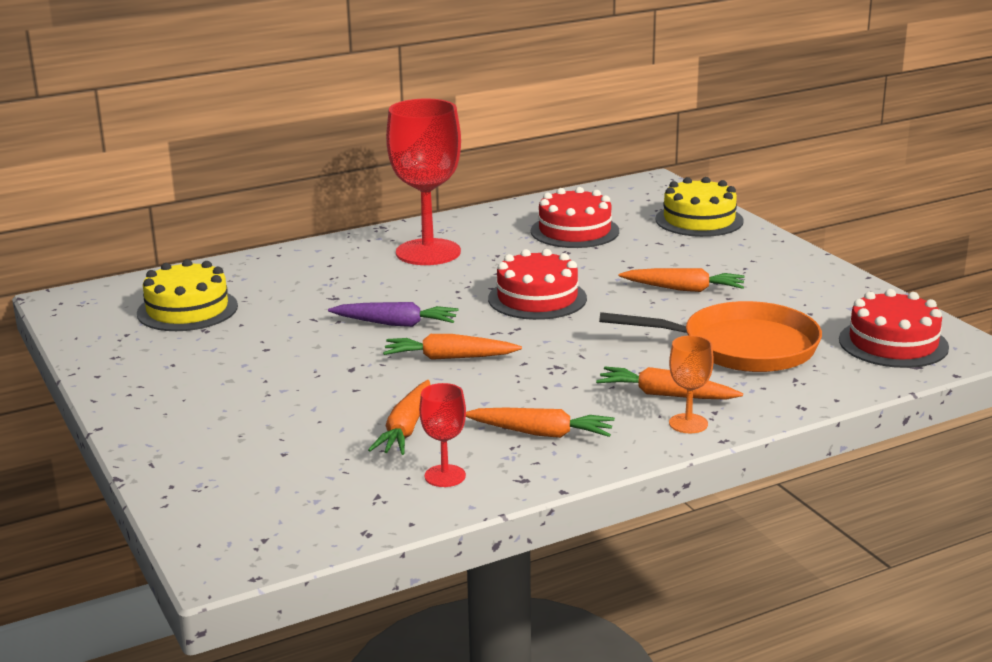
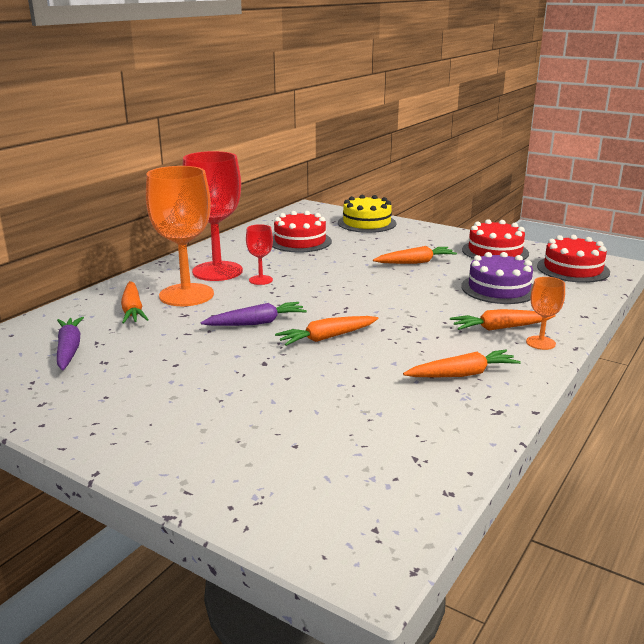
camera: 30 degrees left, 0 degrees up
(187, 310) = (69, 349): yellow cake -> purple carrot
(361, 275) = (186, 295): none -> orange goblet
(406, 429) = (365, 397): orange carrot -> orange carrot (133, 310)
(445, 476) = (442, 425): red goblet -> red goblet (260, 280)
(537, 298) = (333, 286): red cake -> red cake (495, 251)
(742, 347) = (499, 289): orange pan -> purple cake

